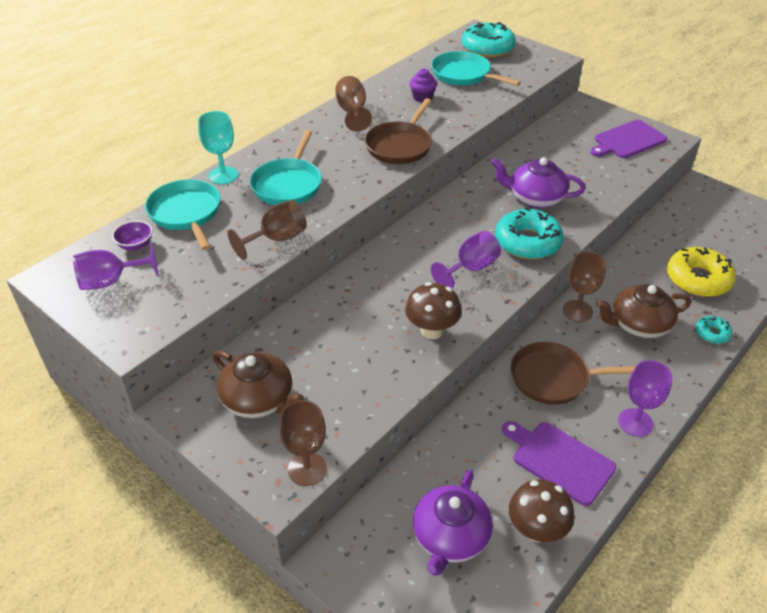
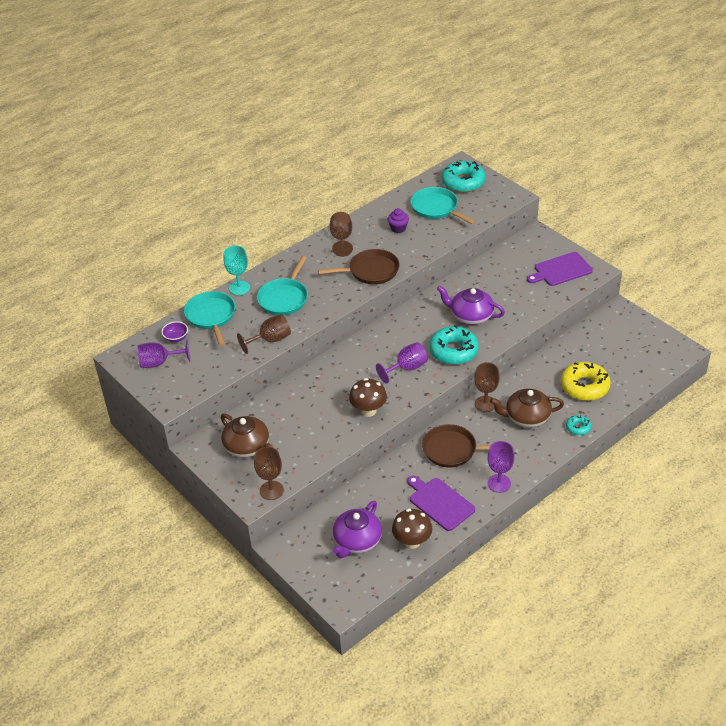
camera: 10 degrees right, 0 degrees up
(400, 146) = (371, 271): brown pan -> brown pan turned 135 degrees counterclockwise

